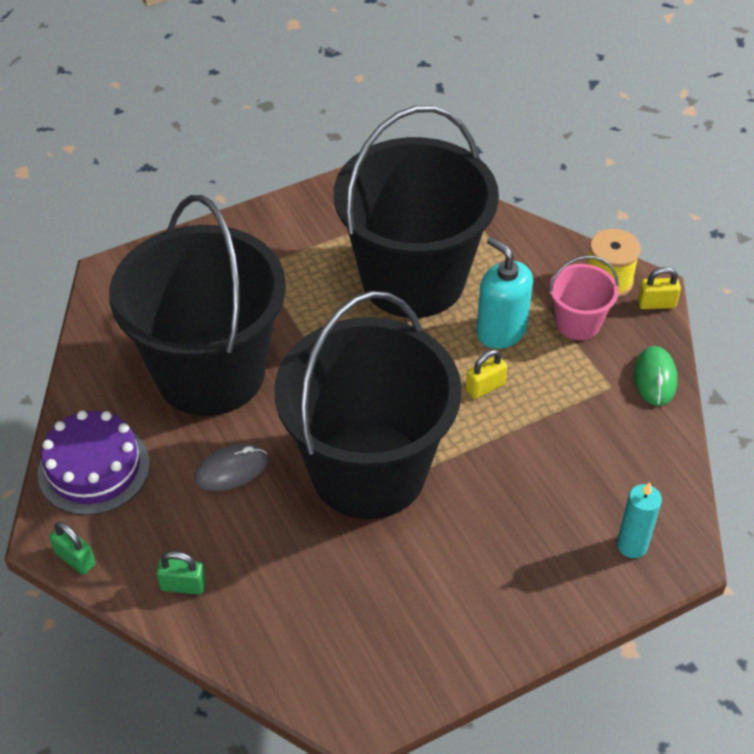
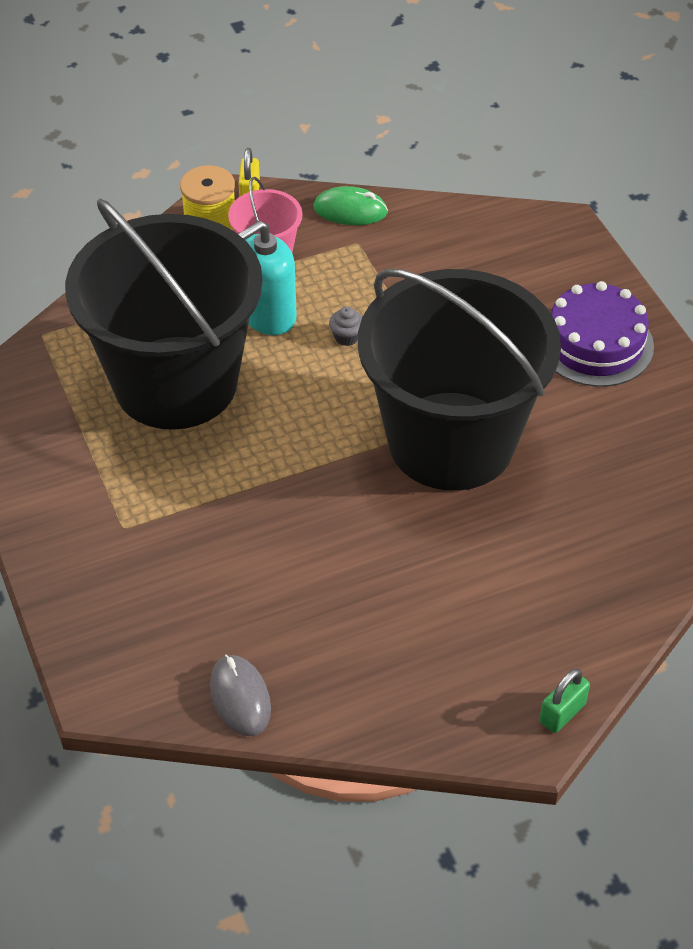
camera: 85 degrees left, 0 degrees up
(94, 468) = (432, 699): purple cake -> purple cake (595, 343)
(183, 585) = (597, 608): green padlock -> none
(210, 372) = (293, 581): black bucket -> none
(231, 470) = (443, 562): grey mouse -> grey mouse (240, 697)
(485, 387) = (346, 337): yellow padlock -> grey cupcake
(632, 545) = (550, 255): turquoise candle -> none

